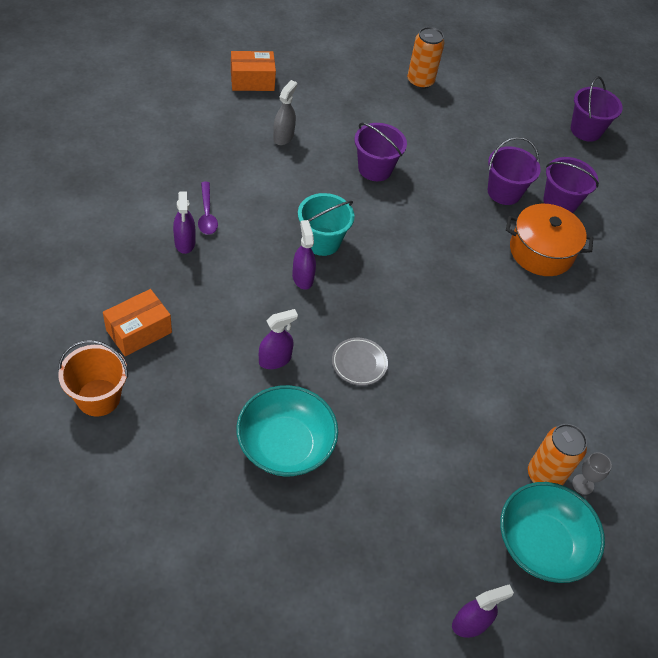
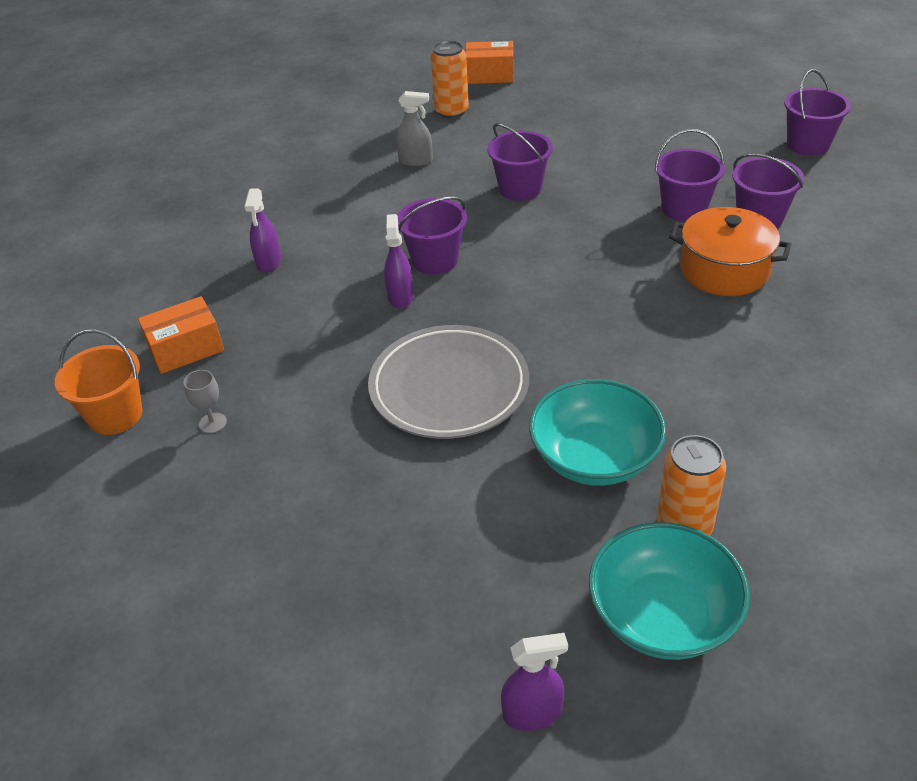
camera: 20 degrees right, 10 degrees down
(207, 214) = (303, 235): purple spoon -> none
(252, 81) = (394, 111): orange box -> orange box (490, 75)
(275, 360) = (341, 381): purple spray bottle -> none
(283, 137) = (416, 161): grey spray bottle -> grey spray bottle turned 60 degrees clockwise
(285, 445) = (327, 475): turquoise bowl -> turquoise bowl (594, 457)
(322, 241) = (435, 260): turquoise bucket -> purple bucket
(359, 363) = (449, 387): grey plate -> grey plate, size x2.16
(420, 81) = (597, 105): orange can -> orange can (451, 111)
(583, 484) = (740, 542): grey goblet -> grey goblet (212, 423)

